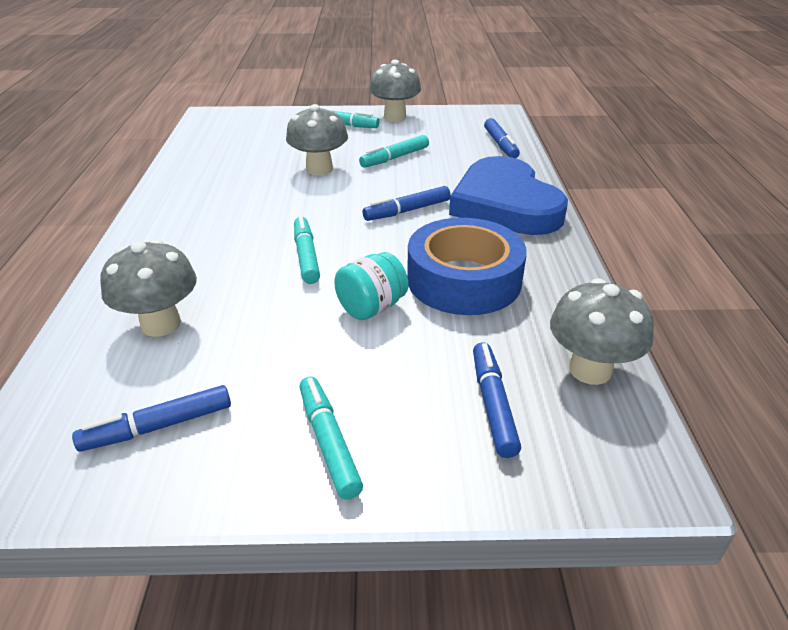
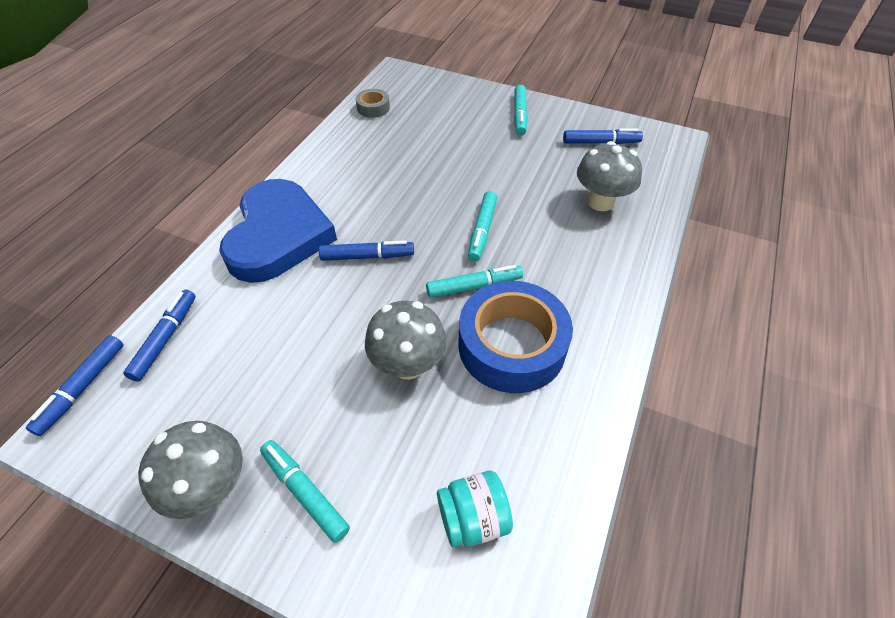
camera: 155 degrees left, 15 degrees up
(371, 307) = (459, 173): turquoise jar -> turquoise jar (473, 518)
(394, 158) = (307, 356): turquoise marker -> turquoise marker (474, 286)
(464, 280) = (385, 174): blue tape -> blue tape (511, 345)
(493, 404) = (434, 108): blue marker -> blue marker (82, 388)
(590, 370) = (373, 108): grey mushroom -> grey tape

